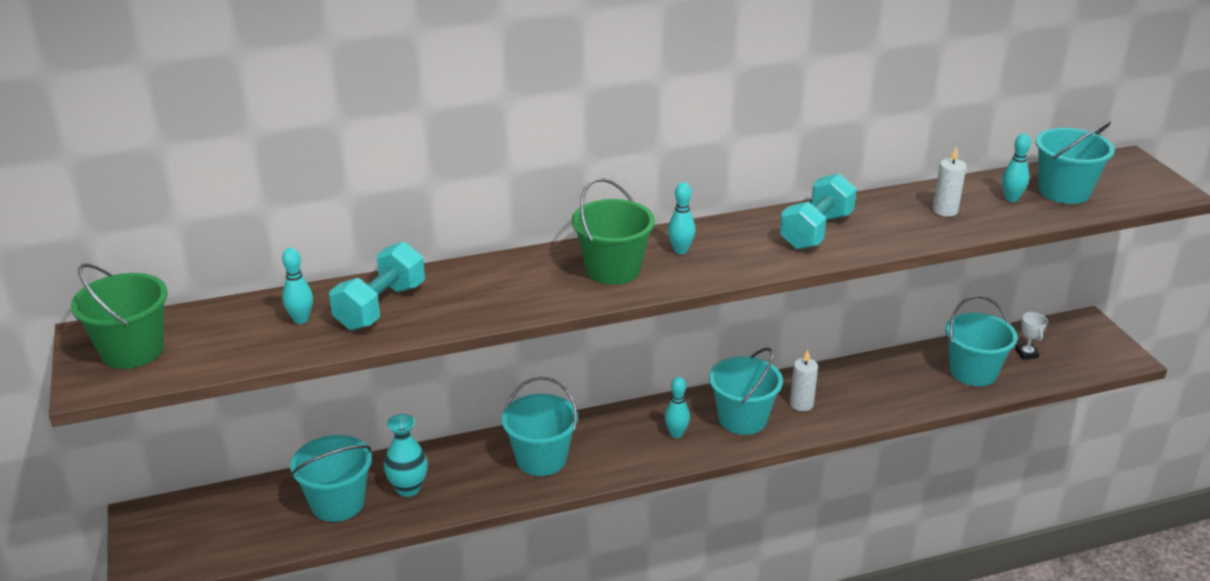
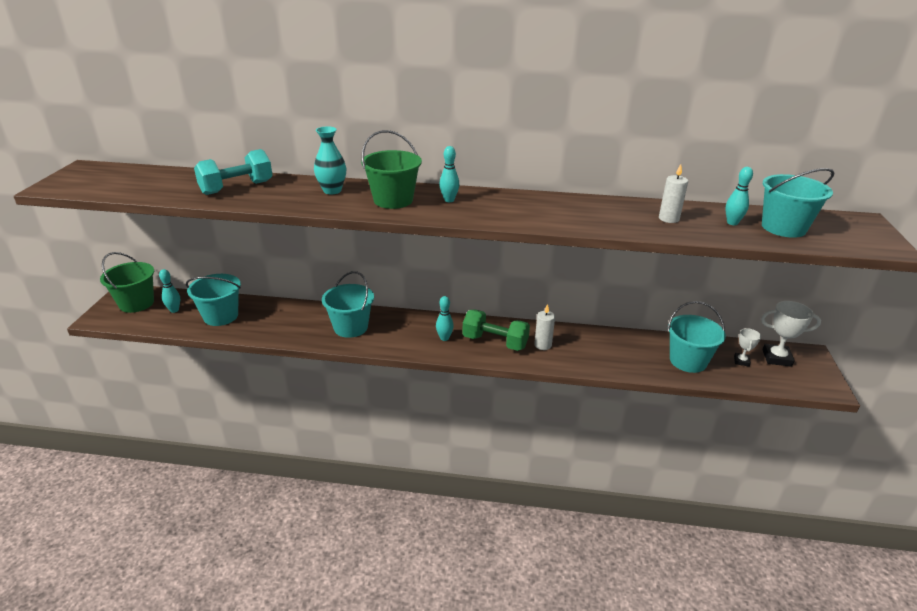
camera: 25 degrees right, 0 degrees up
(132, 350) = (90, 178): green bucket -> green bucket (136, 303)
(301, 319) = (188, 184): turquoise bowling pin -> turquoise bowling pin (174, 310)
(408, 488) = (264, 320): turquoise vase -> turquoise vase (332, 190)
(742, 419) = (495, 342): turquoise bucket -> green dumbbell
(816, 231) = (555, 210): turquoise dumbbell -> none
(1058, 338) = (776, 358): none -> white trophy

